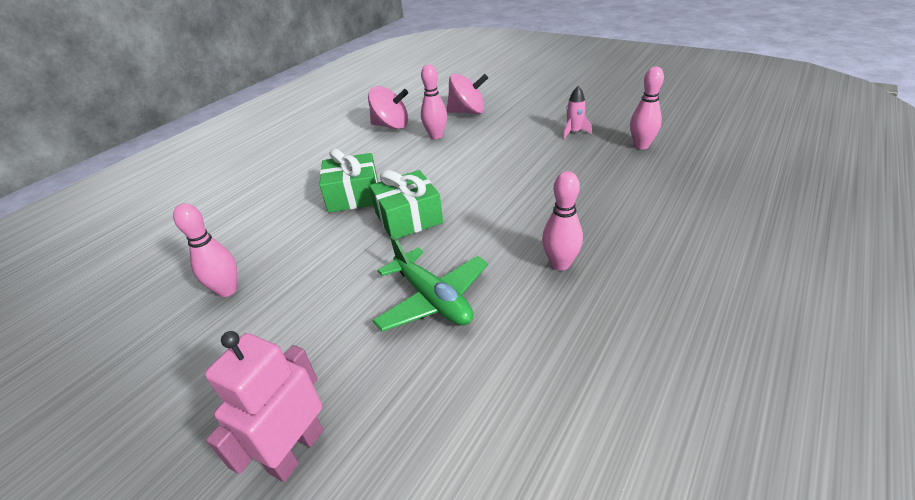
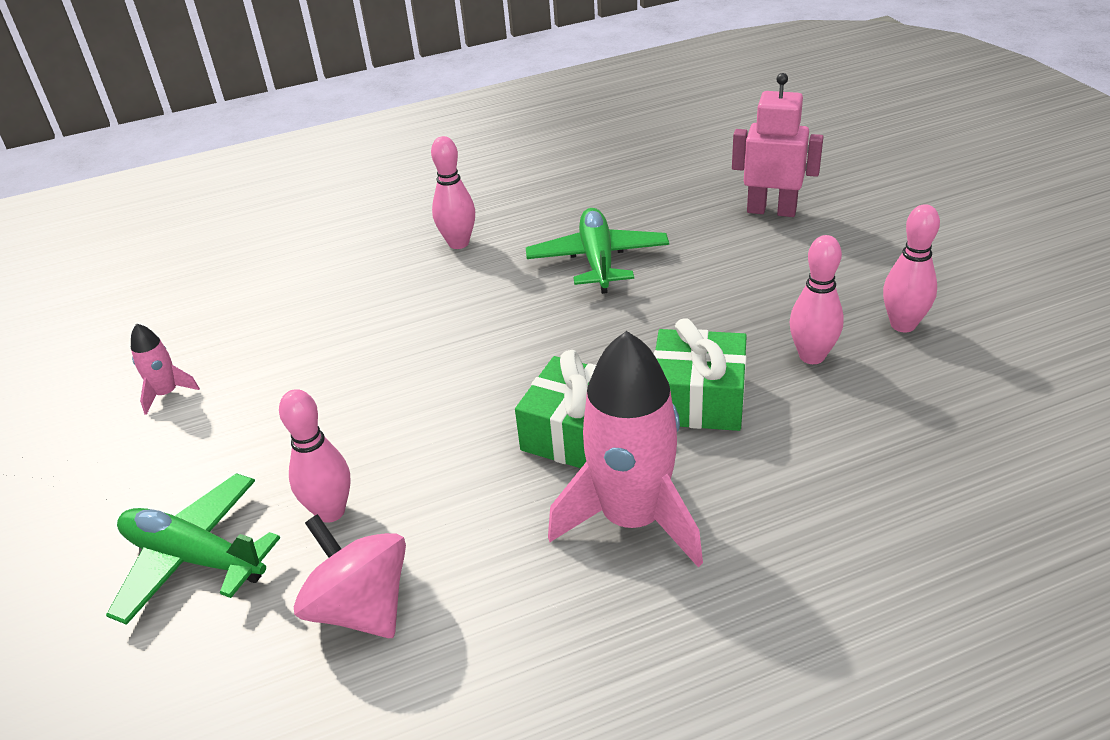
camera: 145 degrees left, 0 degrees up
(296, 451) = (771, 210): pink robot -> pink robot turned 135 degrees counterclockwise
(305, 180) = (632, 518): none -> pink rocket
(408, 218) = (539, 357): green gift -> green gift (698, 399)
(467, 112) = (194, 558): pink spinning top -> green plane
(641, 146) = (158, 326): pink bowling pin -> pink bowling pin (903, 325)

